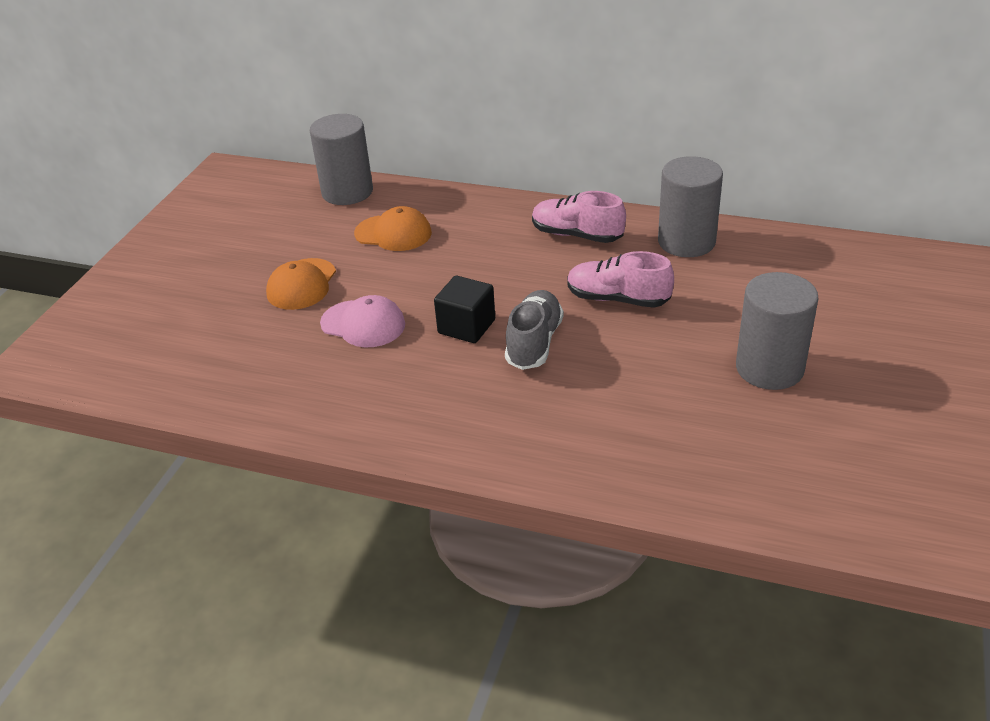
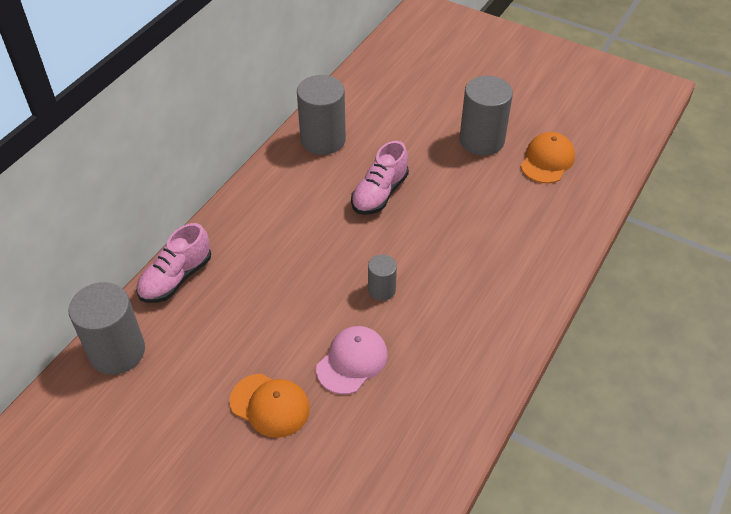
camera: 80 degrees left, 10 degrees up
(393, 233) = (216, 322): orange cap -> orange cap (547, 160)
(466, 326) = (381, 290): black cube -> grey cylinder
(534, 343) = (416, 252): grey shoe -> none
(577, 235) = (283, 197): pink shoe -> pink shoe (176, 278)

